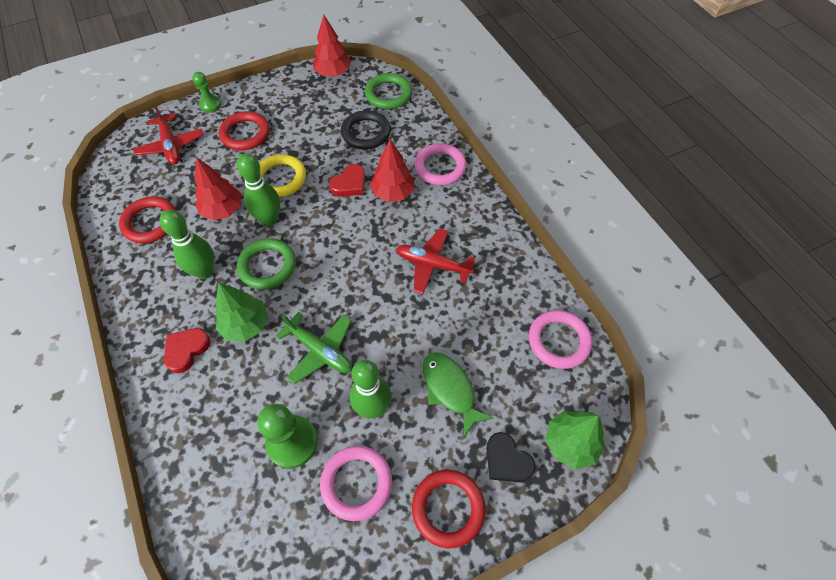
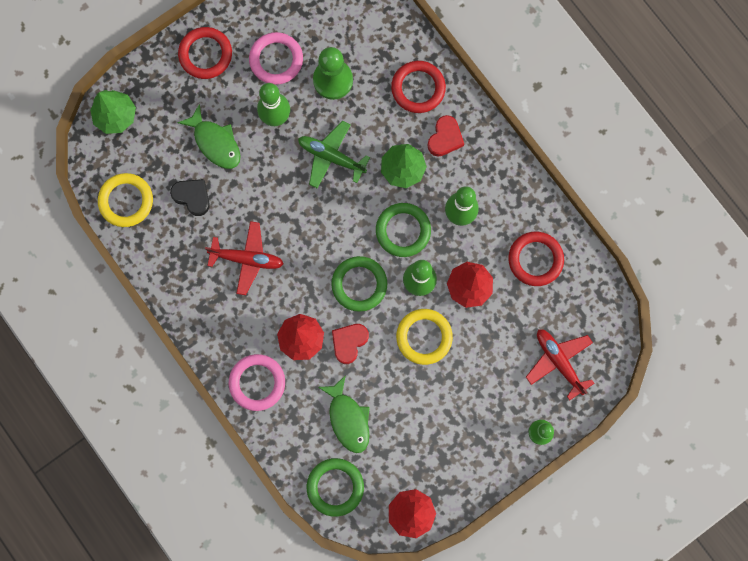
camera: 170 degrees right, 20 degrees up
(245, 134) = (483, 393): red ring -> red ring (418, 88)
(326, 227) = (359, 284): none -> green ring
(366, 133) = (348, 419): black ring -> green fish
(507, 460) = (164, 95): black heart -> black heart (192, 197)
(558, 341) = (126, 201): pink ring -> yellow ring

